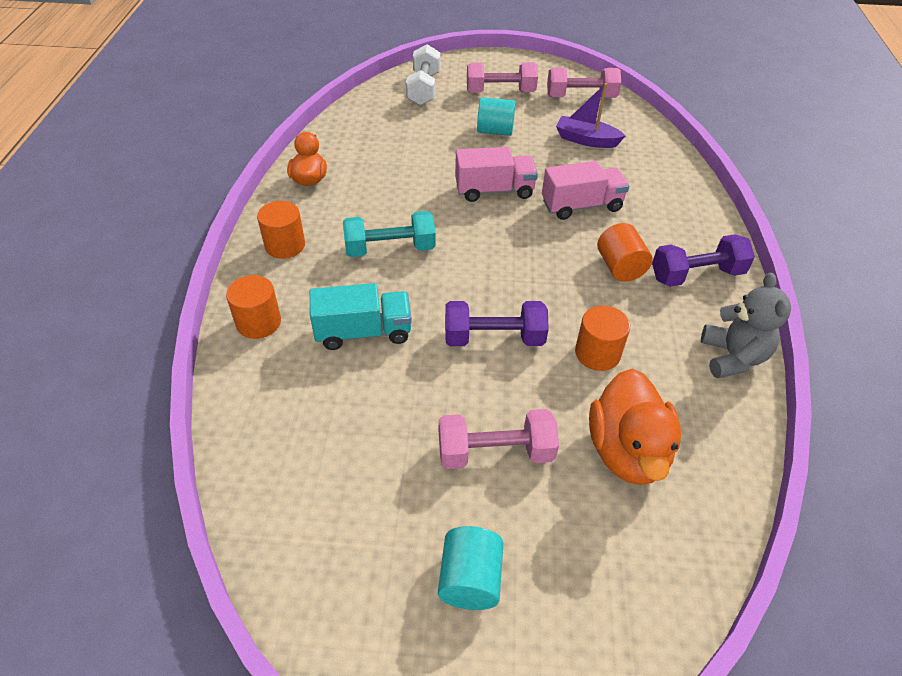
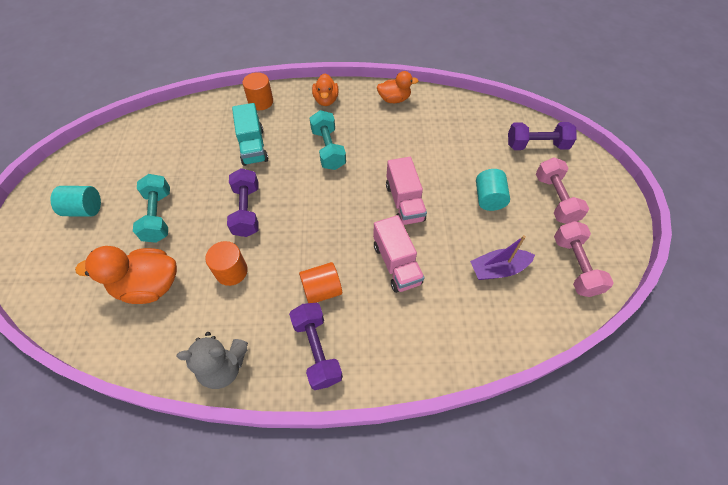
camera: 85 degrees right, 10 degrees up
(285, 245) = (326, 100): orange cylinder -> orange duck
(424, 89) = (536, 145): white dumbbell -> purple dumbbell
(495, 452) = (158, 216): pink dumbbell -> turquoise dumbbell
(586, 140) = (498, 269): purple boat -> purple boat turned 120 degrees counterclockwise

